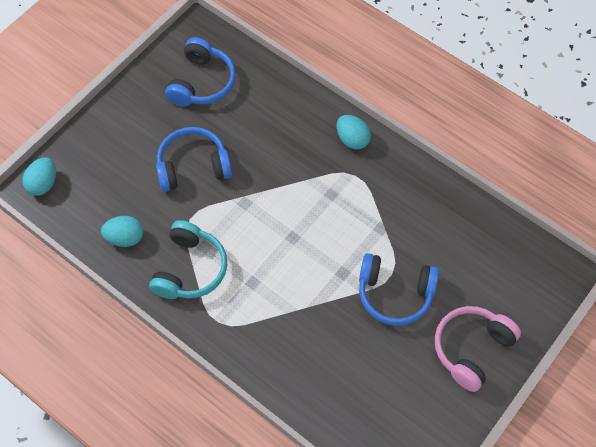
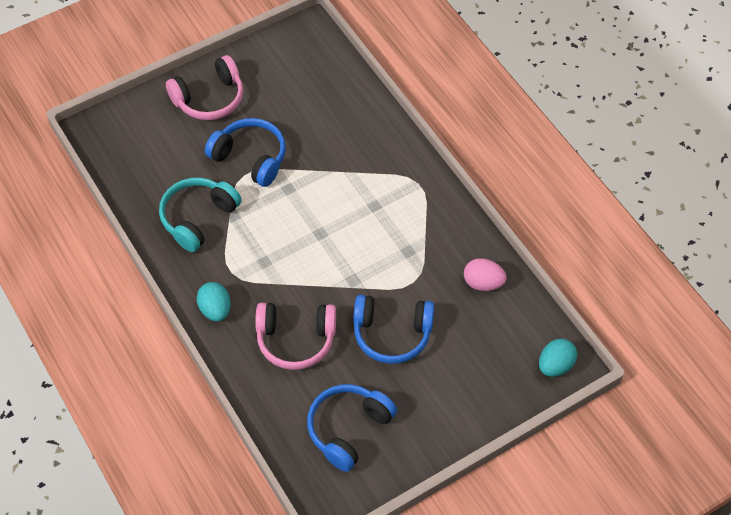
camera: 160 degrees left, 5 degrees down
(125, 238) = (483, 283): turquoise egg -> pink egg
(190, 269) = (428, 235): turquoise headphones -> turquoise headphones (198, 218)
(273, 136) = (296, 340): none -> pink headphones

